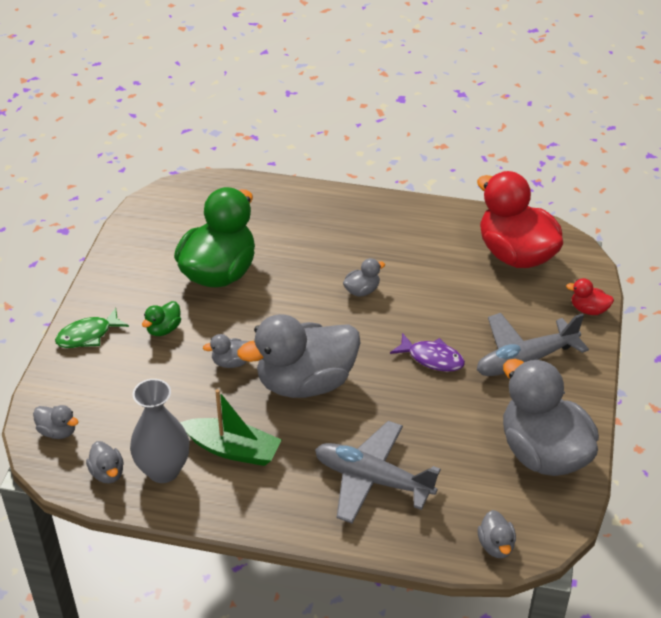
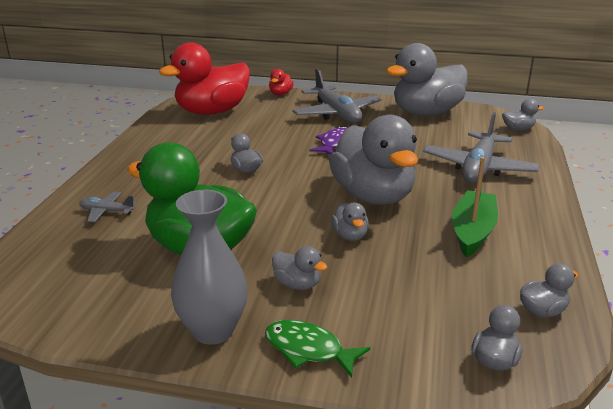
camera: 90 degrees left, 15 degrees down
(88, 335) = (308, 350): green fish -> green fish turned 150 degrees clockwise
(163, 329) = (297, 284): green duck -> grey duck
(163, 470) = (519, 272): grey vase -> grey vase (213, 330)
(281, 214) = (106, 212): none -> grey plane

